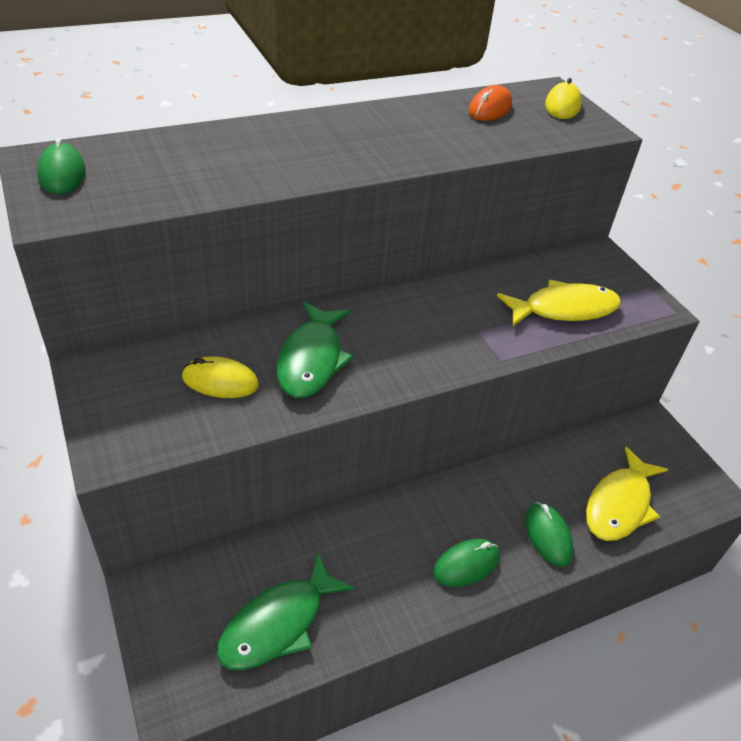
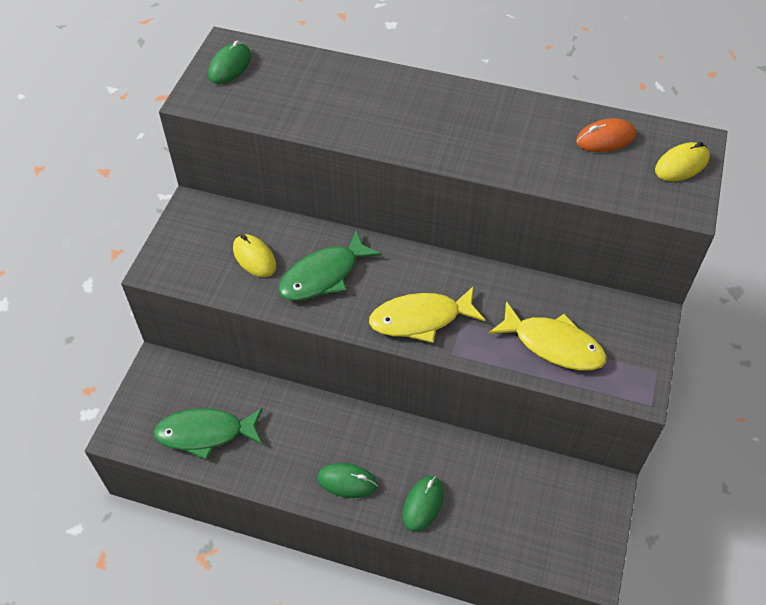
camera: 45 degrees right, 10 degrees up
(619, 504) = (502, 523): yellow fish -> yellow fish (420, 319)

